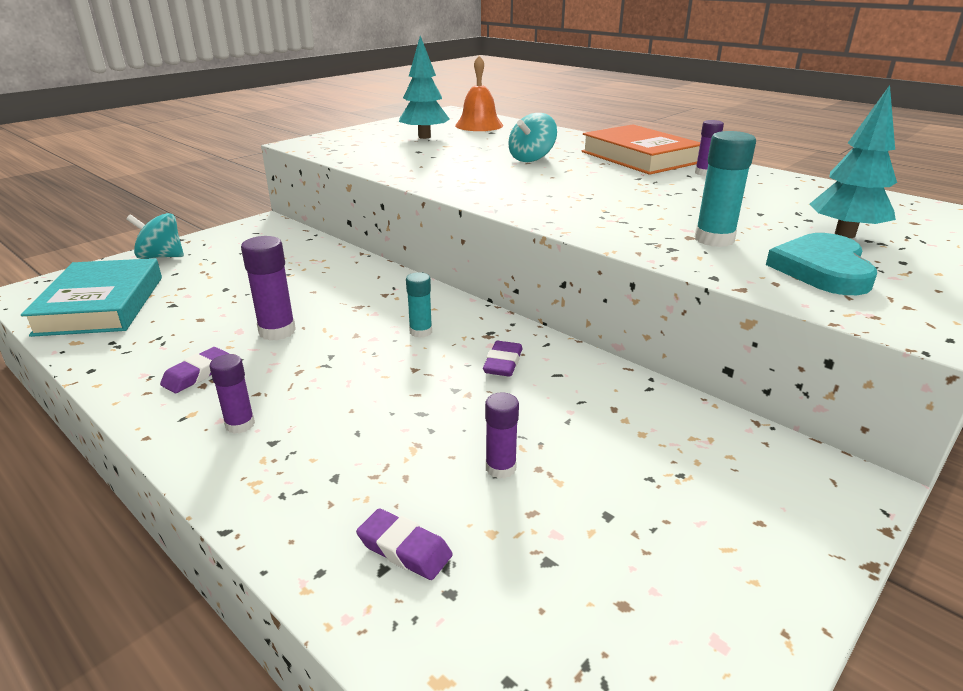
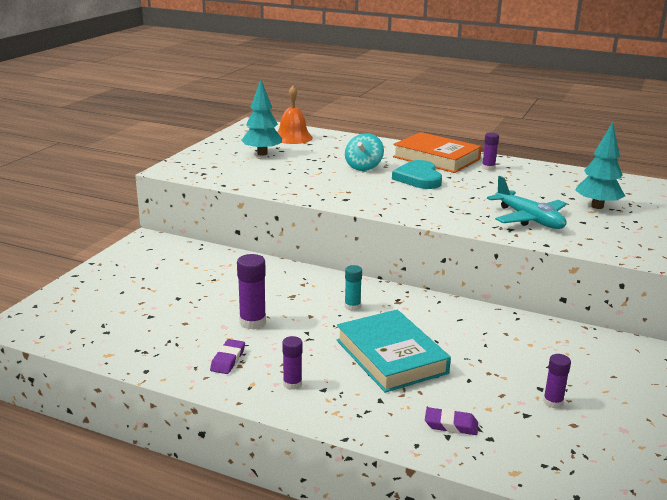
camera: 20 degrees left, 5 degrees down
(101, 305) = (92, 325): turquoise book -> turquoise book (391, 356)
(161, 257) = (93, 280): turquoise spinning top -> none
(500, 468) = (468, 376): purple glue stick -> purple glue stick (553, 402)
(503, 363) = (422, 318): purple eraser -> none
(714, 239) = (529, 219): turquoise glue stick -> turquoise plane
(822, 269) = (598, 232): turquoise heart -> turquoise heart (418, 178)

